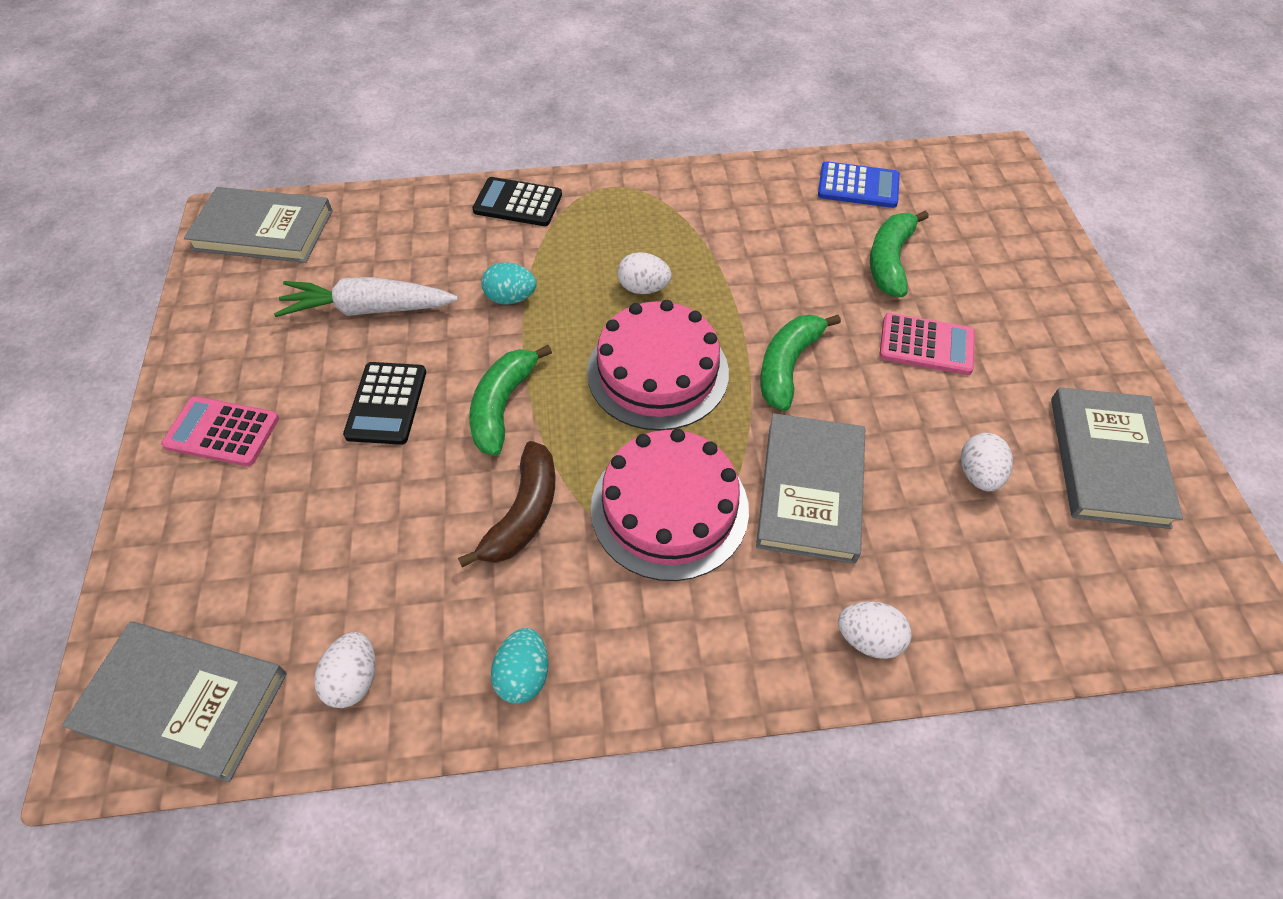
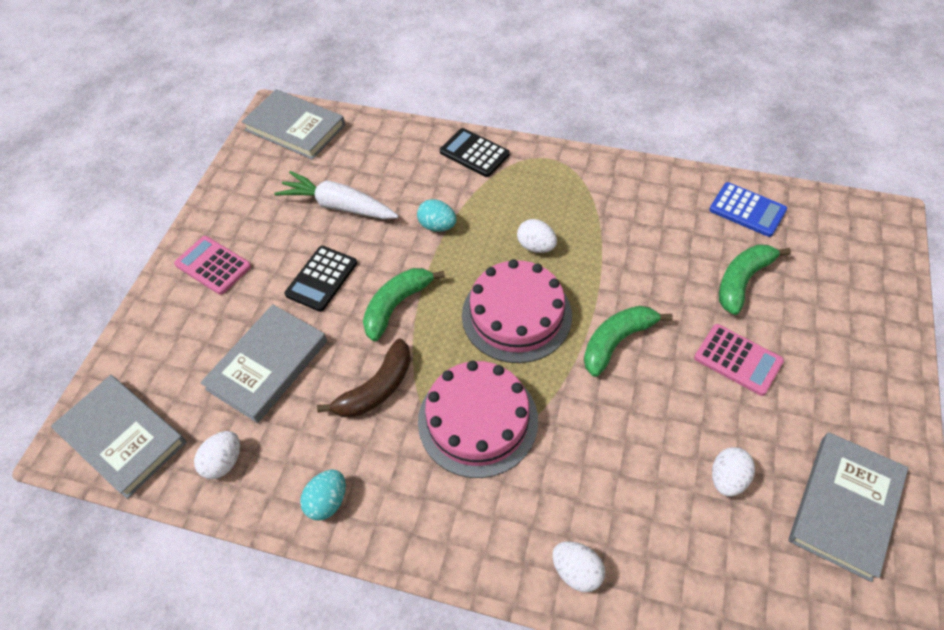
camera: 25 degrees right, 0 degrees up
(810, 490) = (587, 444): grey book -> grey book (267, 365)

